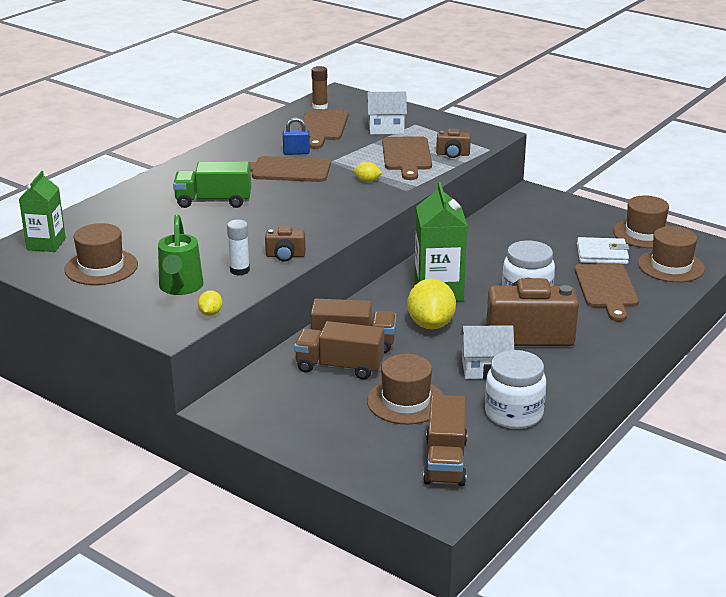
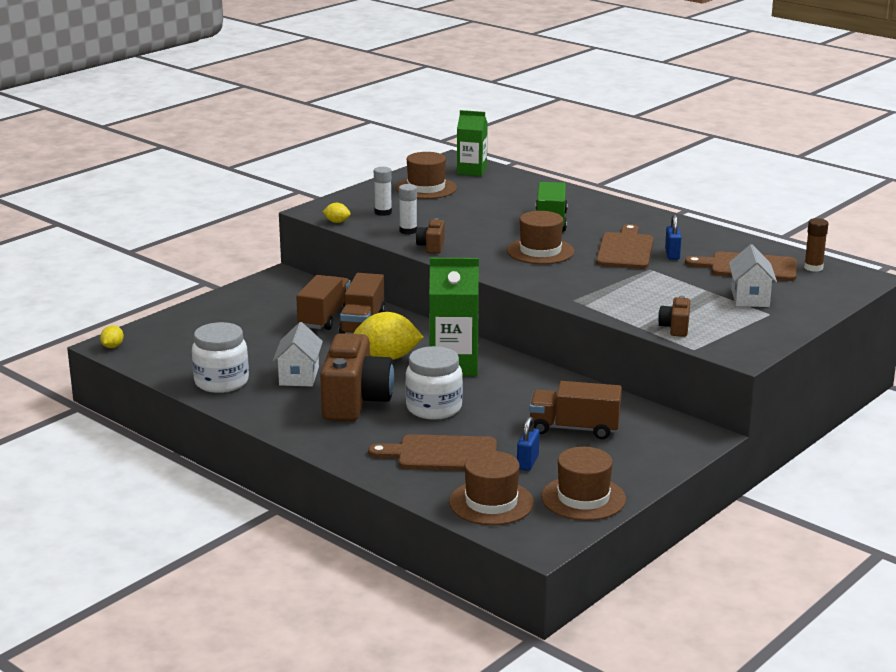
camera: 95 degrees right, 5 degrees down
(180, 288) = (383, 212): green watering can -> white glue stick
(367, 181) = (598, 283): yellow lemon -> yellow lemon (112, 346)
(405, 401) = (260, 340): brown hat -> brown hat (540, 251)
(406, 156) = (667, 304): brown cutting board -> none
(445, 461) = (168, 350): brown truck -> brown truck (574, 429)
(602, 254) = (527, 462): white wallet -> blue padlock

